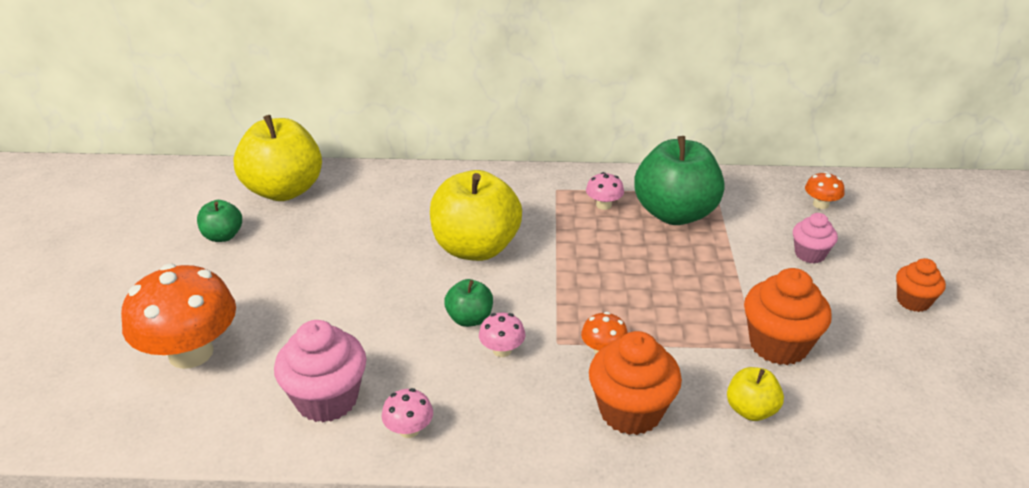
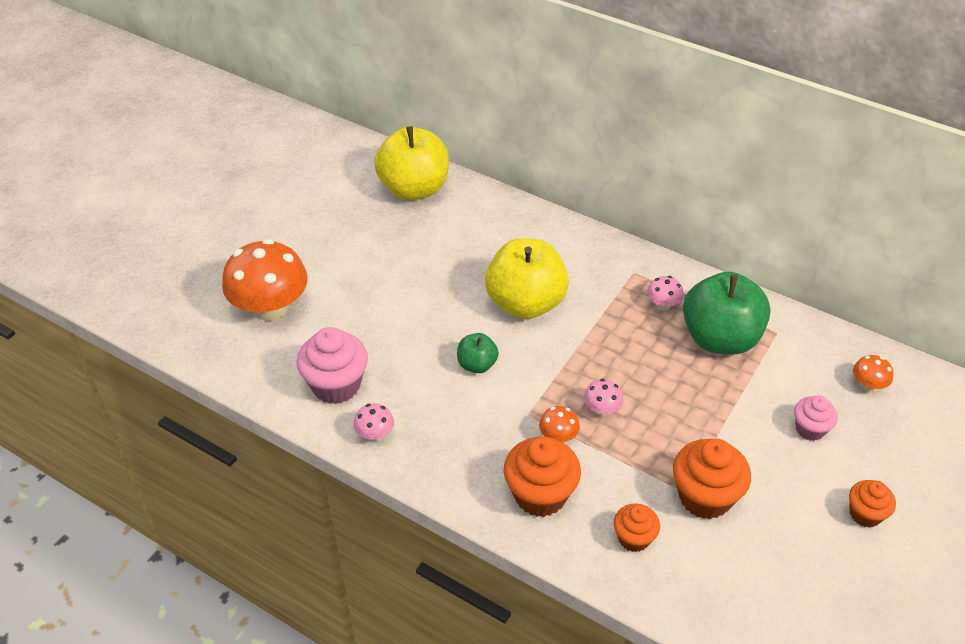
camera: 30 degrees right, 10 degrees up
(223, 236) = (345, 215): green apple -> none
(502, 350) = (482, 402): pink mushroom -> pink mushroom (602, 409)
(751, 410) = (634, 538): yellow apple -> orange cupcake

